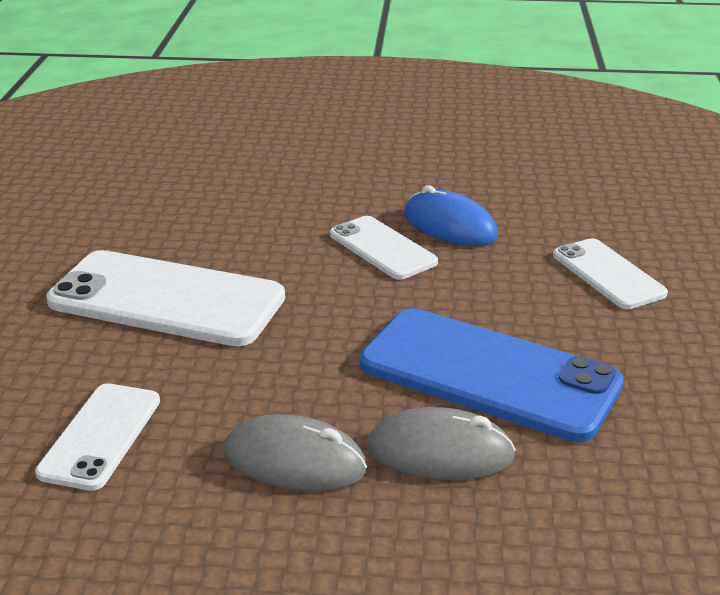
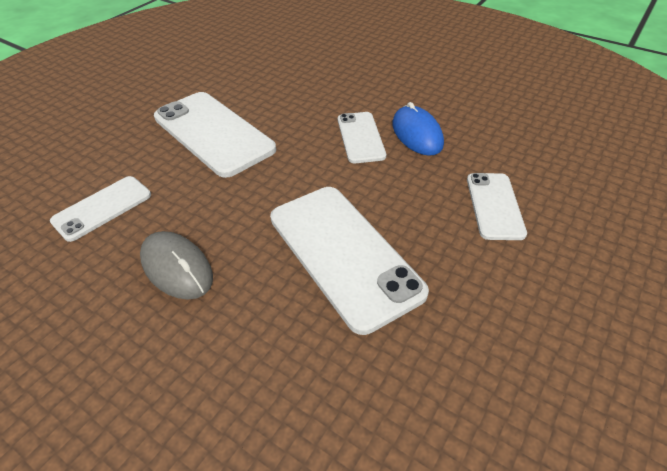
camera: 30 degrees right, 15 degrees up
(440, 452) = (261, 299): grey mouse -> none
(488, 375) = (343, 254): blue phone -> white phone

